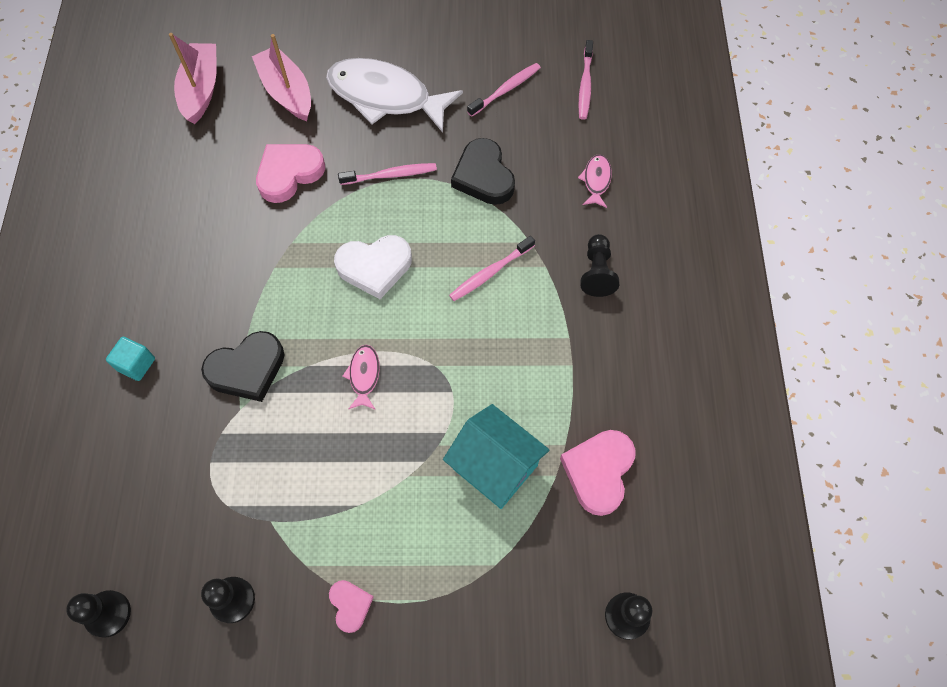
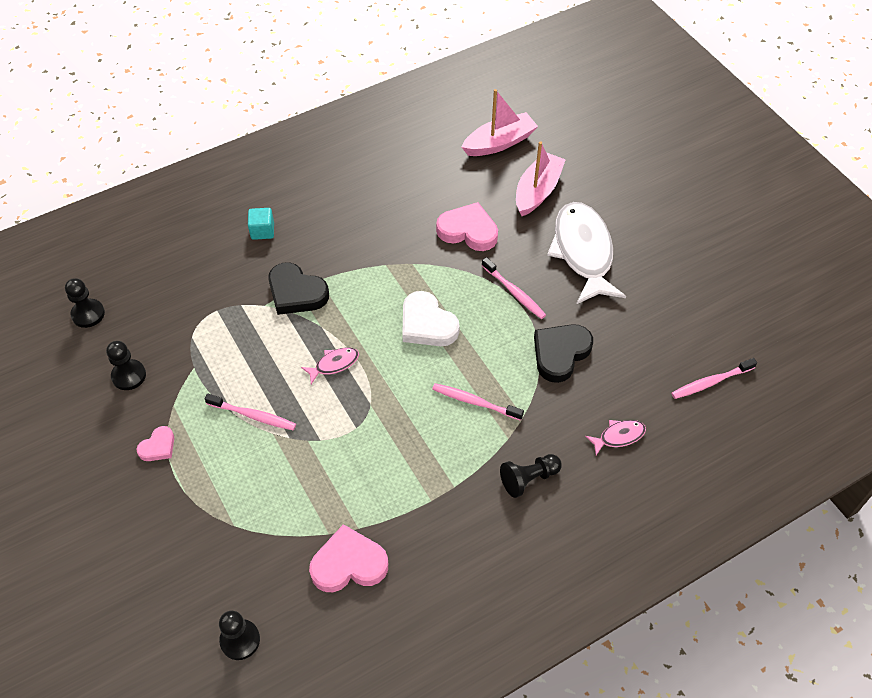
camera: 60 degrees right, 10 degrees down
(495, 467) = (311, 487): turquoise house -> none
(506, 90) = (657, 327): pink toothbrush -> pink toothbrush (253, 416)

